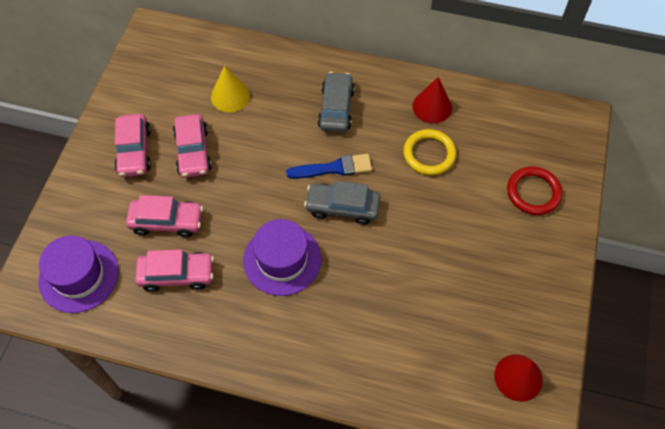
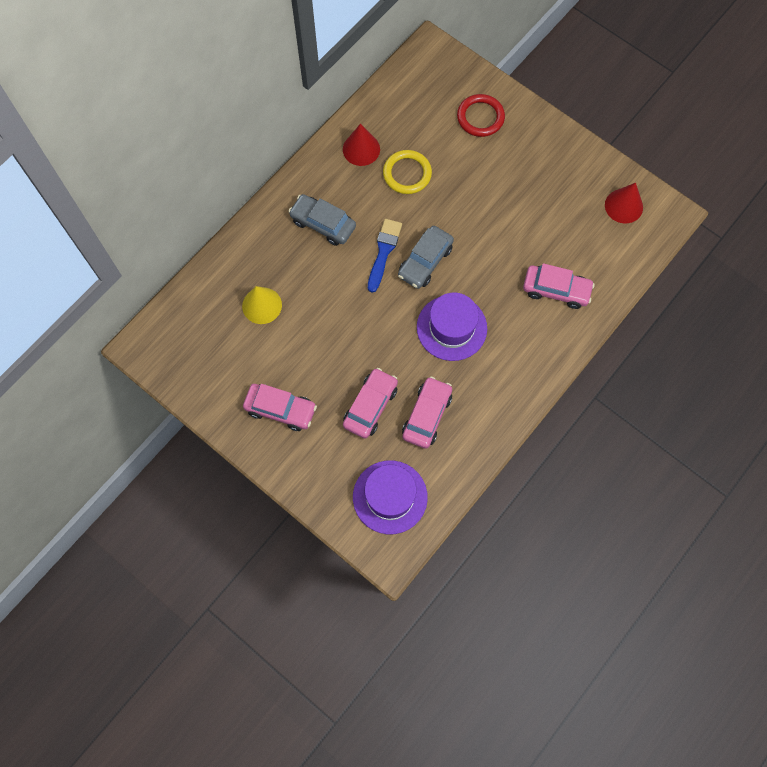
camera: 65 degrees left, 10 degrees up
(193, 151) = (307, 359): pink car -> pink car (556, 290)

